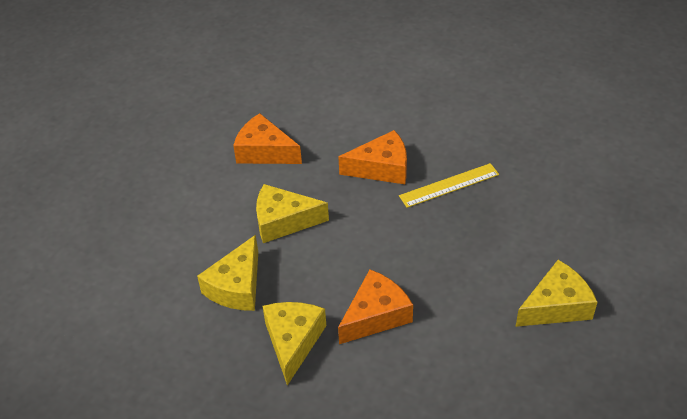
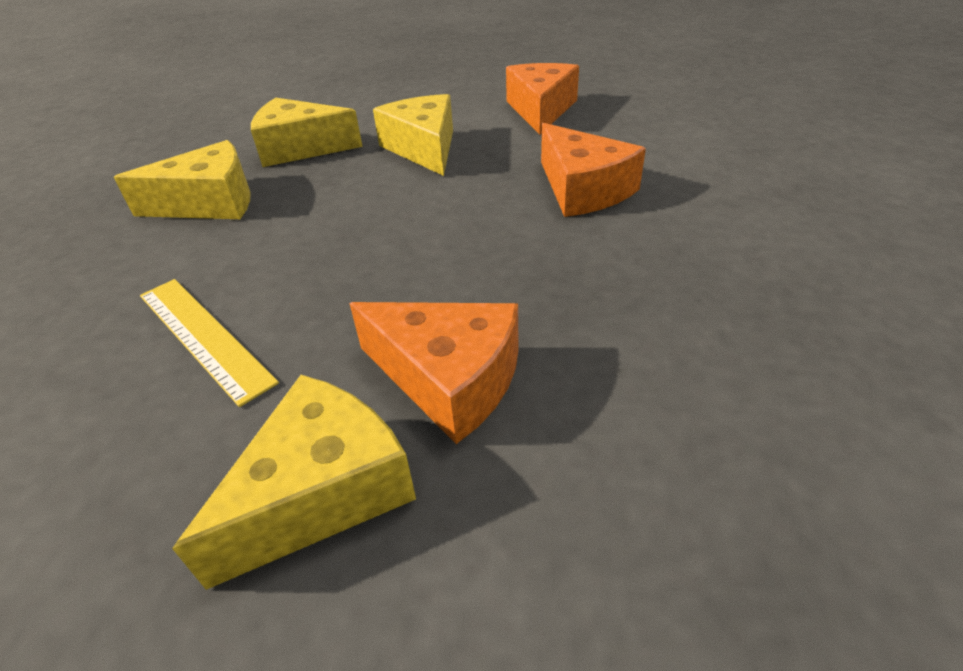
camera: 70 degrees right, 5 degrees down
(375, 315) = (263, 254): orange cheese -> orange cheese (448, 379)
(449, 185) = (598, 259): yellow ruler -> yellow ruler (204, 336)
(556, 306) = (322, 492): yellow cheese -> yellow cheese turned 90 degrees counterclockwise

